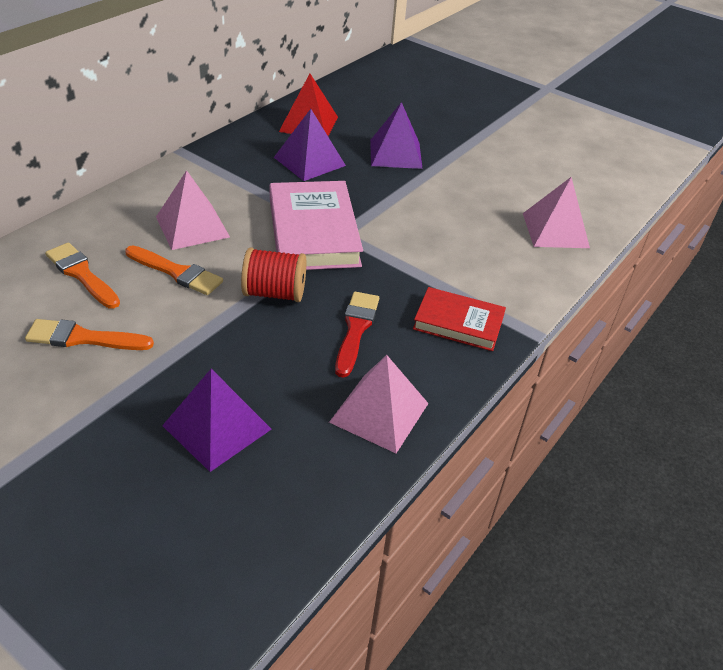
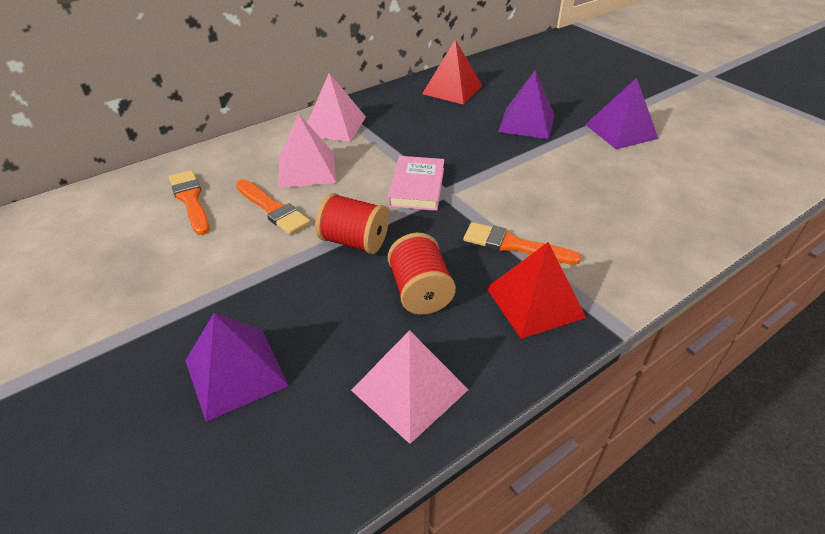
camera: 20 degrees right, 0 degrees up
(83, 338) = (161, 259): orange brush -> orange brush (514, 245)
(309, 161) = (440, 122): purple pyramid -> purple pyramid (621, 131)
(313, 232) = (417, 187): pink book -> pink book, size x0.60
(355, 329) = (420, 291): red brush -> red spool
(458, 323) = (534, 302): red book -> red pyramid
(555, 230) = (677, 216): pink pyramid -> pink pyramid (334, 126)

